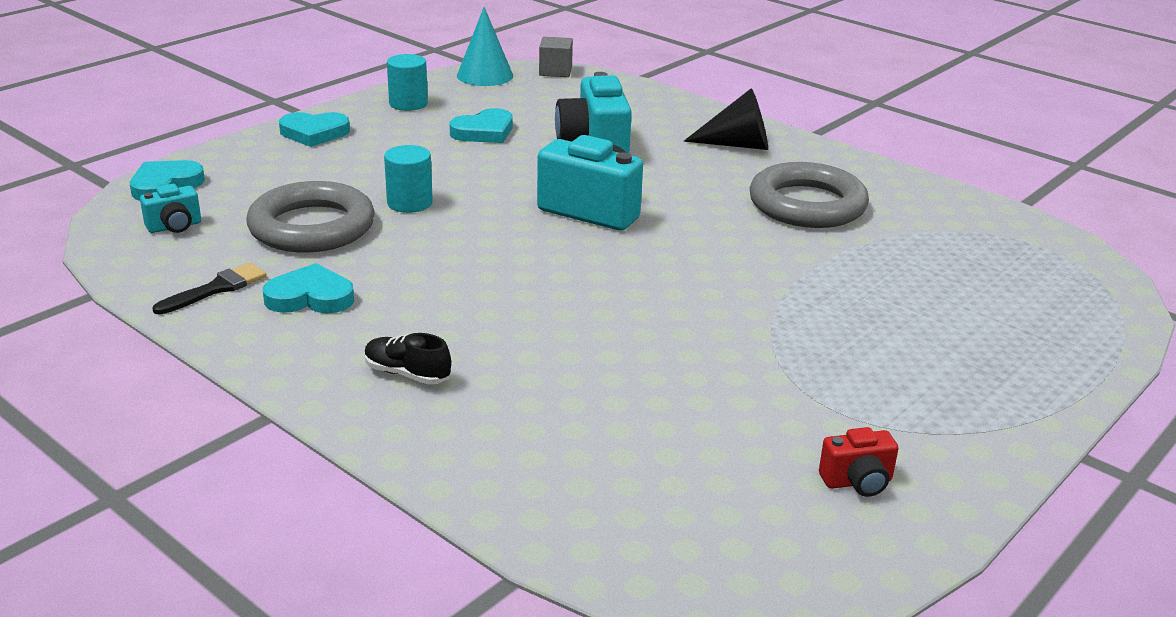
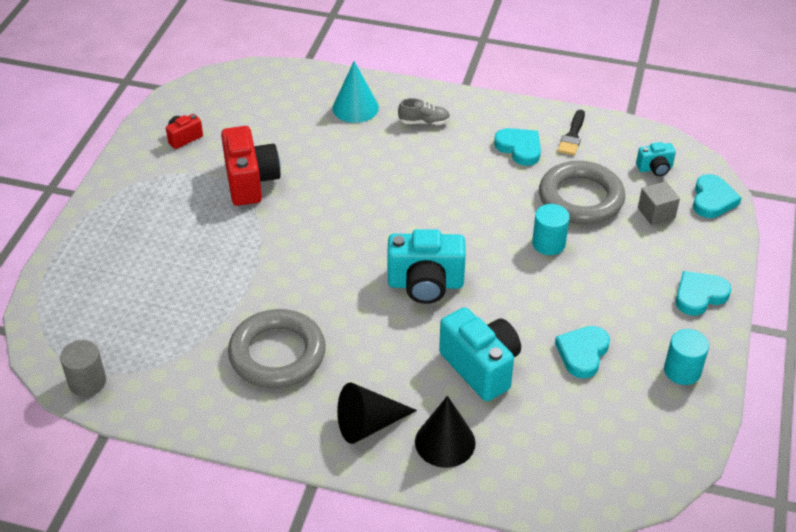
camera: 155 degrees right, 15 degrees up
(174, 227) = (655, 168): turquoise camera -> turquoise camera turned 135 degrees counterclockwise
(310, 297) = (519, 148): turquoise heart -> turquoise heart turned 105 degrees counterclockwise
(407, 374) = (424, 122): black shoe -> grey shoe
(485, 75) = (673, 456): turquoise cone -> turquoise cone (355, 108)
(555, 71) = (619, 499): grey cube -> grey cube (656, 213)
(672, 122) = (445, 442): none -> black cone
(760, 375) = (250, 182): none -> red camera
(1044, 238) = (87, 382): none -> grey cylinder

